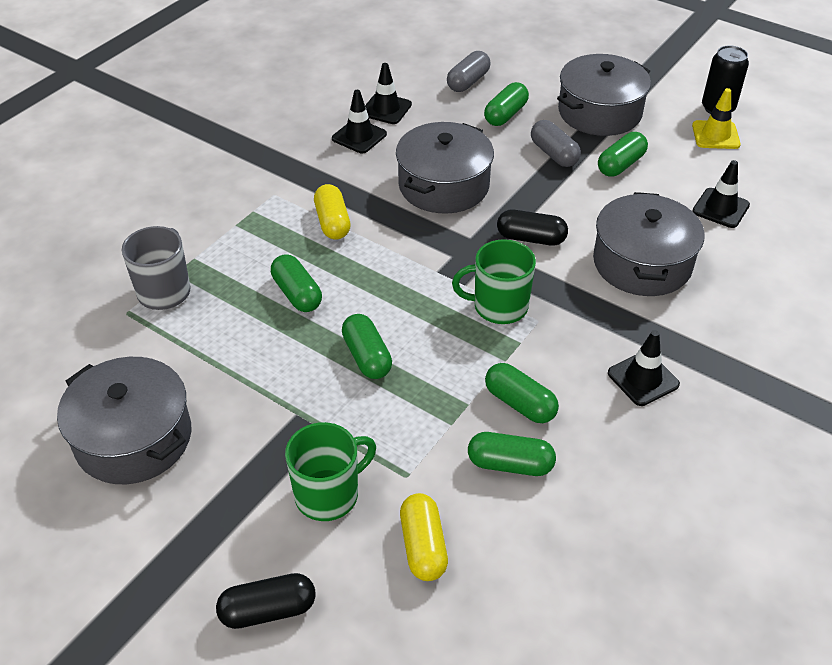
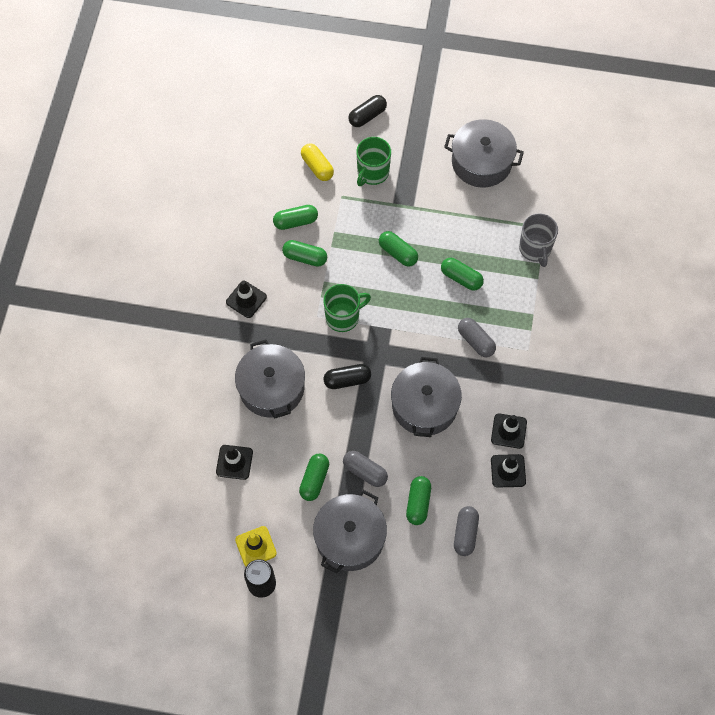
camera: 155 degrees right, 20 degrees up
(332, 222) = (475, 341): yellow capsule -> grey capsule

